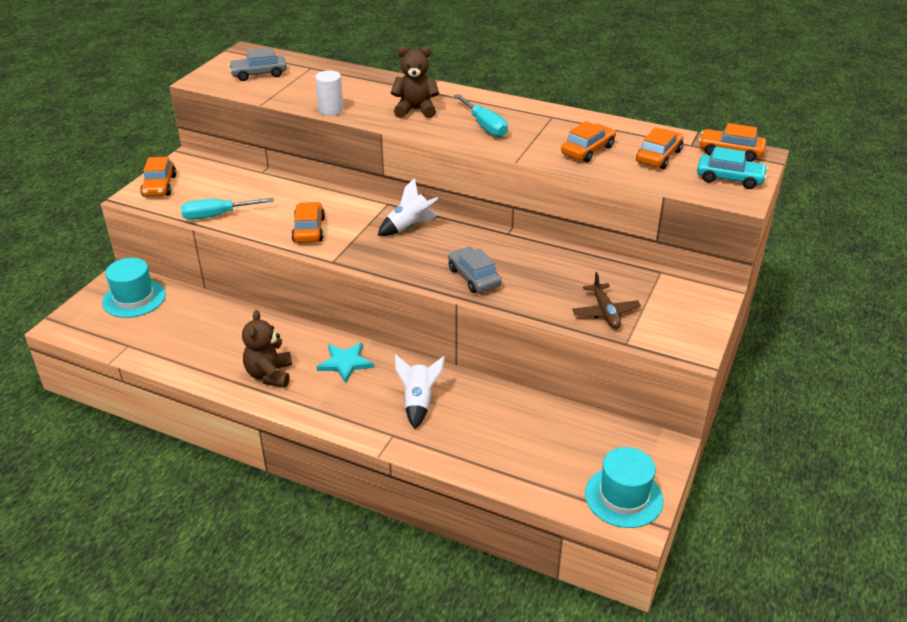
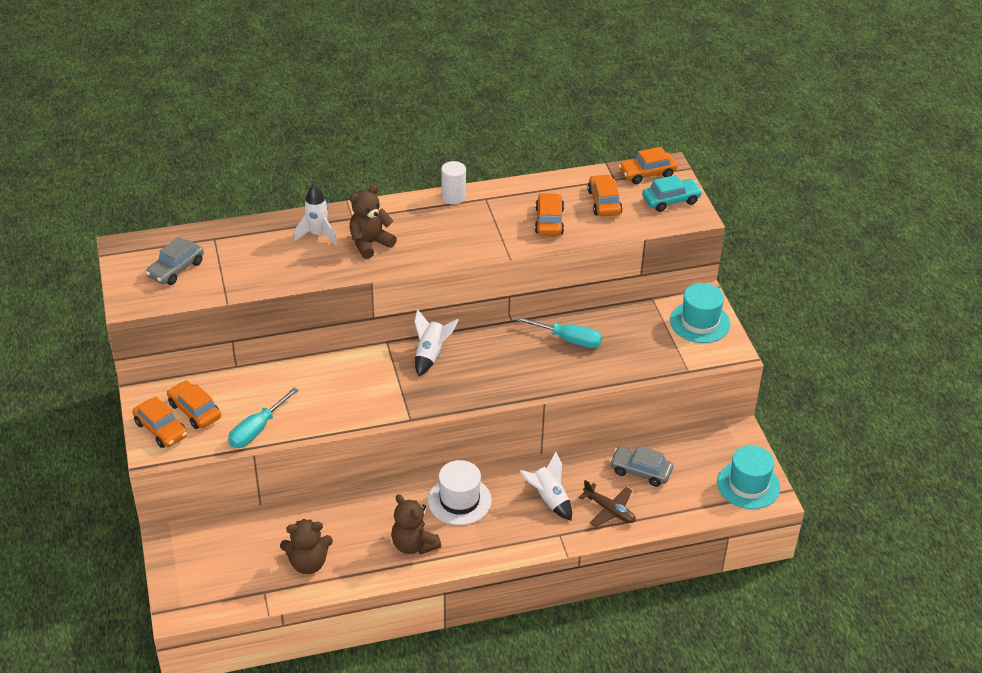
camera: 40 degrees left, 5 degrees up
(134, 298) = (210, 550): turquoise hat -> turquoise hat (700, 322)
(181, 344) = (308, 563): none -> brown teddy bear
(309, 230) = (354, 401): orange car -> orange car (194, 411)
(331, 110) = (298, 278): white cylinder -> white cylinder (453, 197)
(345, 363) = (459, 500): turquoise star -> white hat
(385, 91) = (318, 234): none -> white rocket
(473, 277) = (531, 374): grey car -> grey car (640, 471)
(485, 126) = (445, 234): turquoise screwdriver -> turquoise screwdriver (568, 339)
(605, 312) = (650, 353): brown plane -> brown plane (609, 510)

